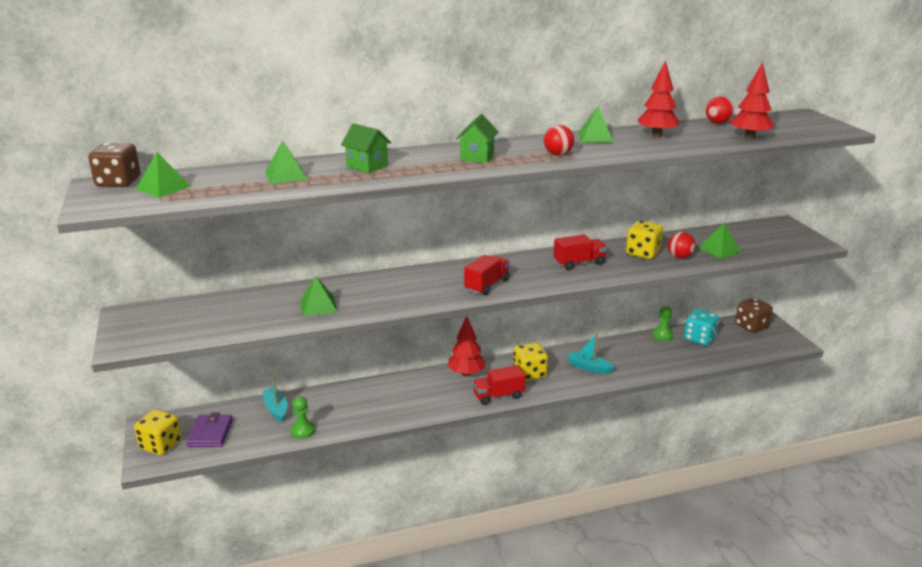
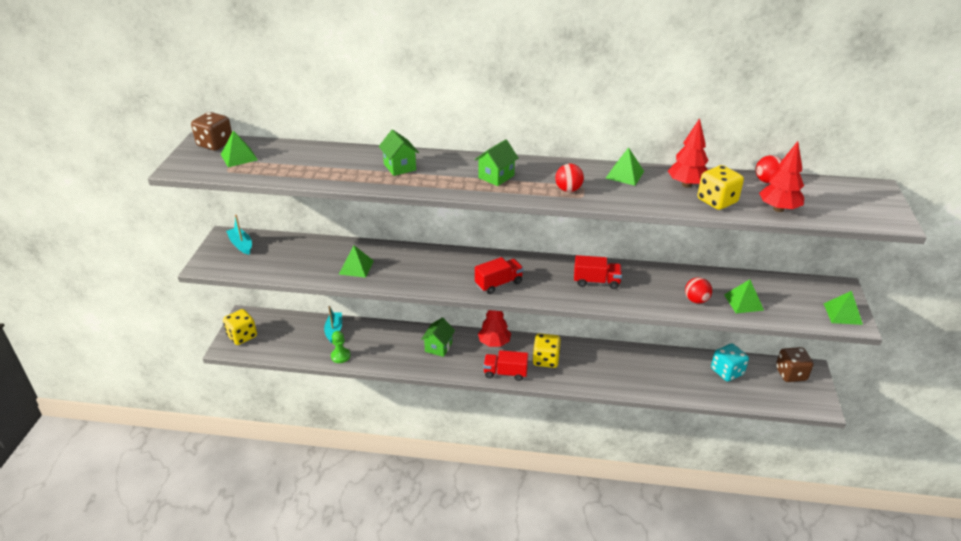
camera: 25 degrees right, 10 degrees up
(210, 433) = (279, 337): purple wallet -> none
(286, 175) = (331, 163): green pyramid -> green pyramid (842, 314)
(409, 392) = (438, 347): none -> green house
(589, 367) = (601, 369): turquoise boat -> turquoise boat (241, 245)
(643, 253) = (664, 286): yellow dice -> yellow dice (717, 201)
(662, 335) = (693, 357): green pawn -> none

